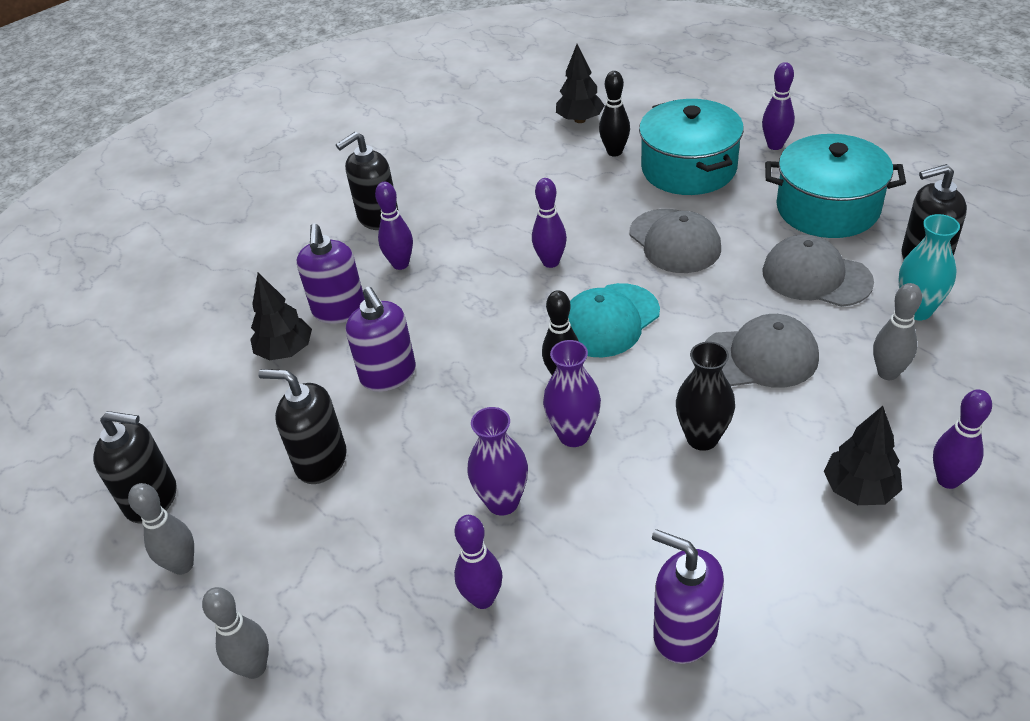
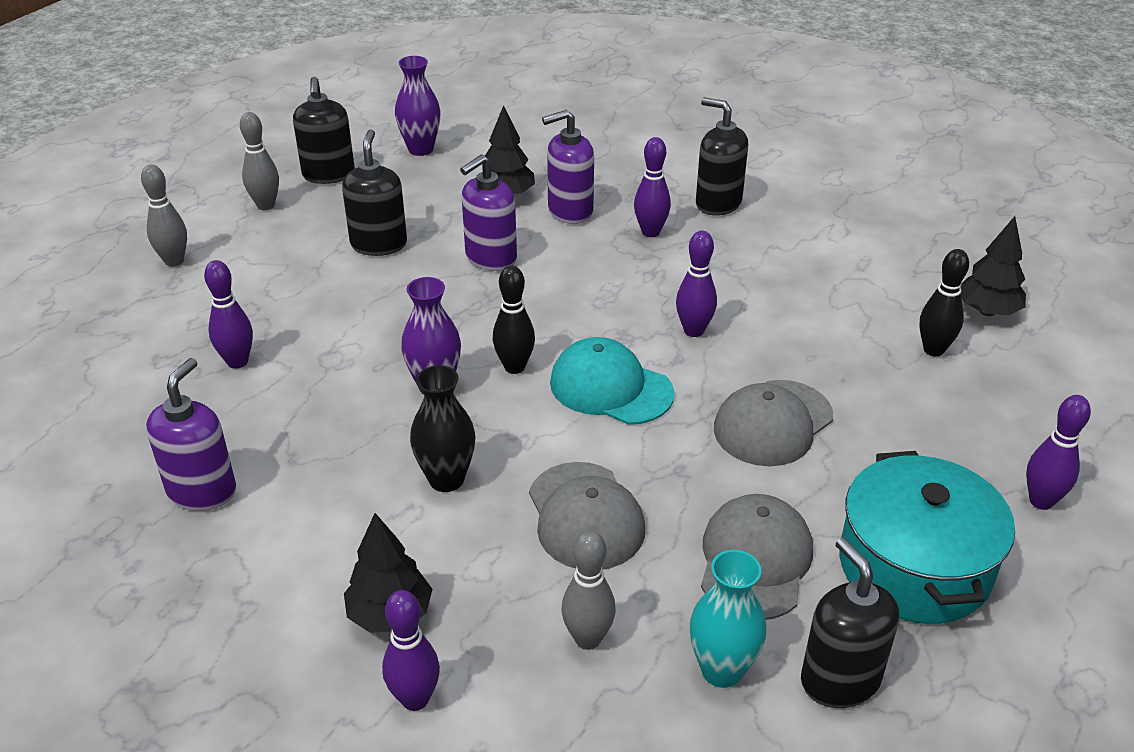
camera: 70 degrees right, 5 degrees down
(502, 502) = (344, 355): purple vase -> purple vase (421, 149)
(688, 168) = (934, 419): turquoise pot -> none

